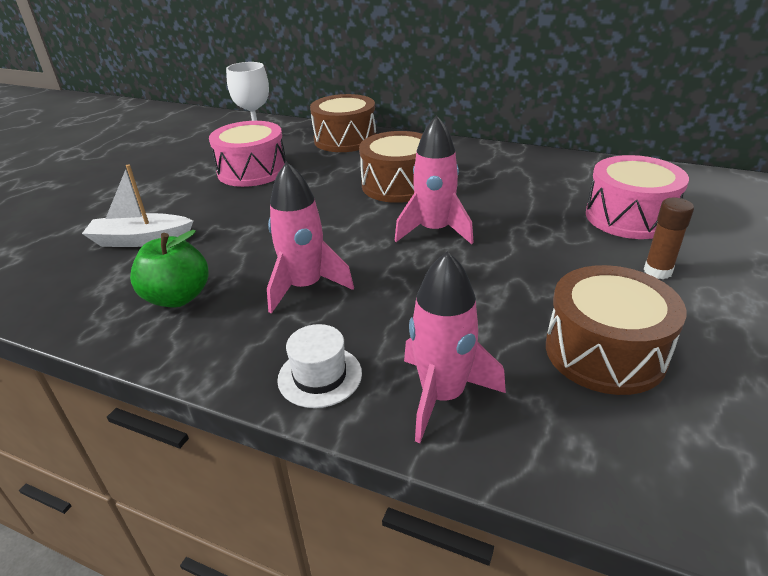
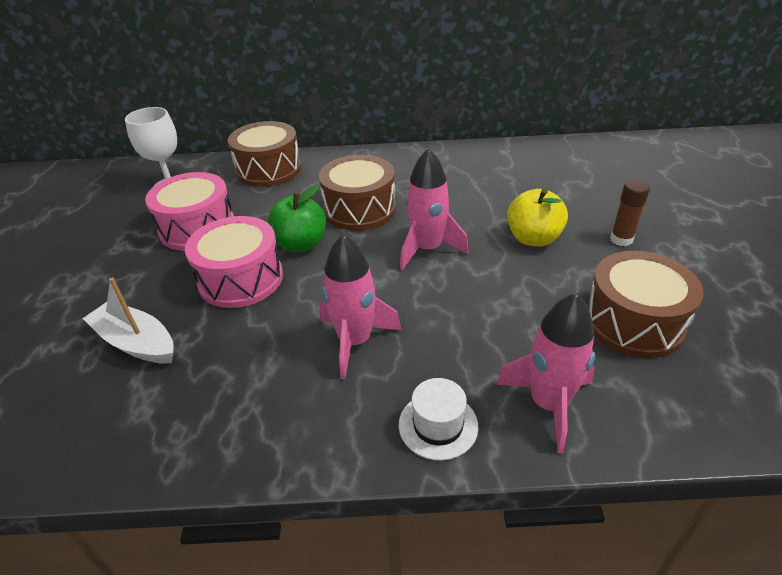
camera: 25 degrees left, 5 degrees up
(141, 240) = (136, 342): white boat -> white boat turned 60 degrees clockwise
(178, 297) = (235, 394): green apple -> green apple (301, 244)
(553, 247) = (533, 238): none -> yellow apple
(629, 217) = (569, 194): pink drum -> pink drum (241, 279)

